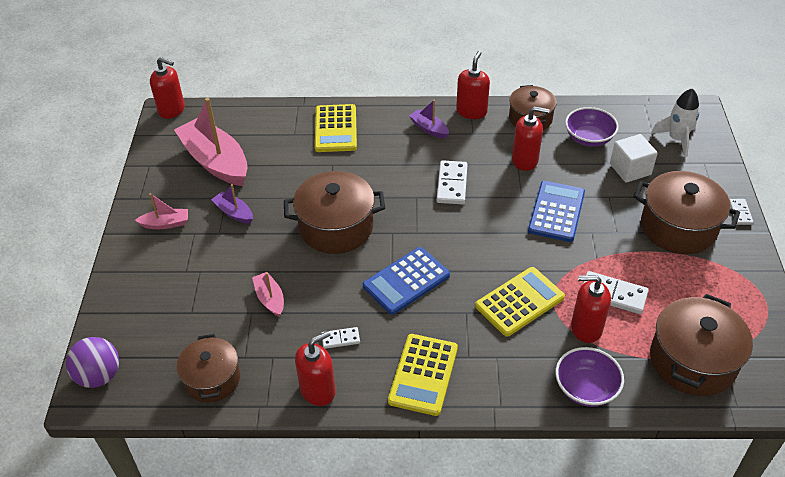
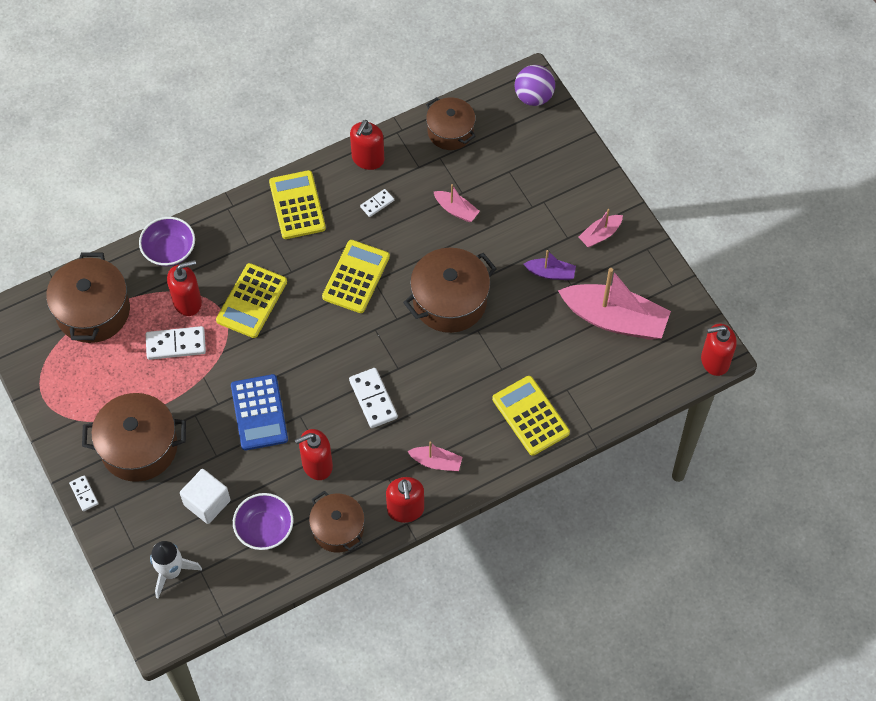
camera: 150 degrees right, 15 degrees up
(406, 281) = (356, 277): blue calculator -> yellow calculator
(429, 129) = (436, 462): purple boat -> pink boat

